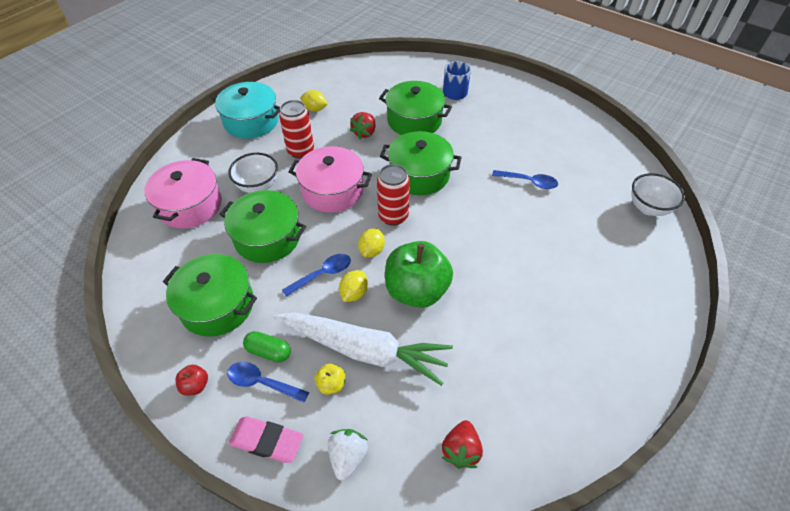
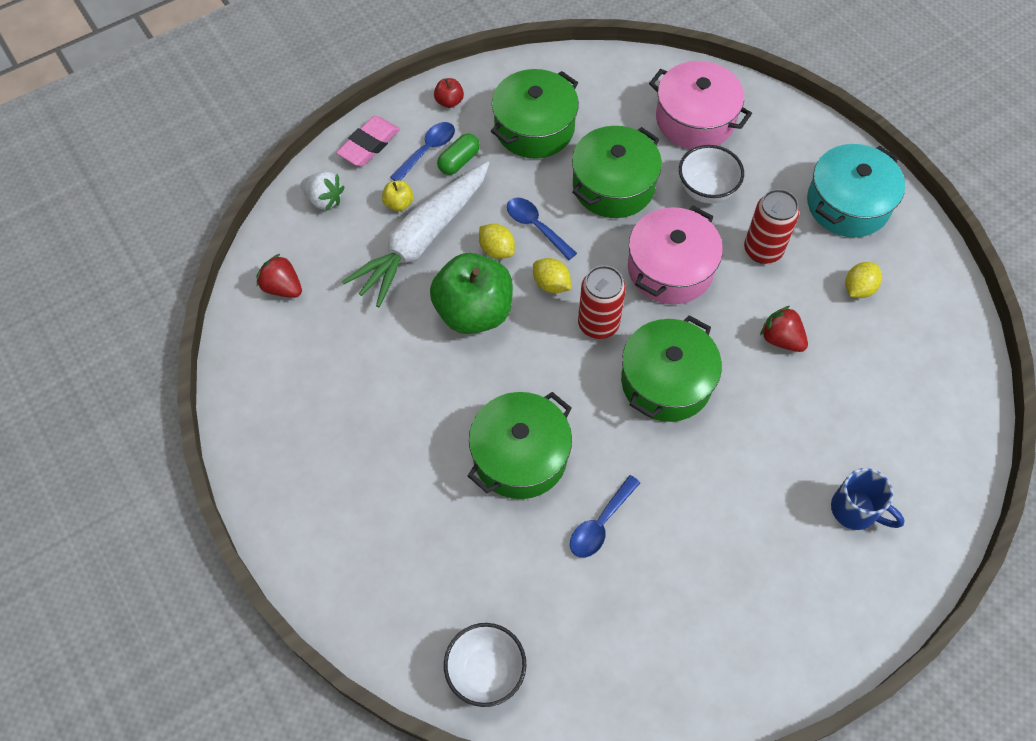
camera: 110 degrees right, 10 degrees up
(322, 274) = (536, 227): blue spoon -> blue spoon turned 150 degrees clockwise
(414, 120) = (793, 417): green pot -> green pot (520, 456)

